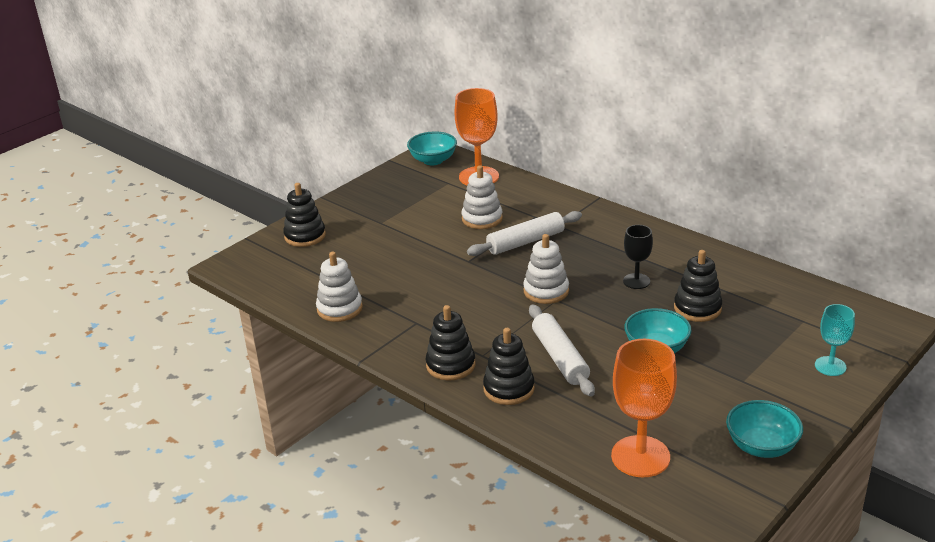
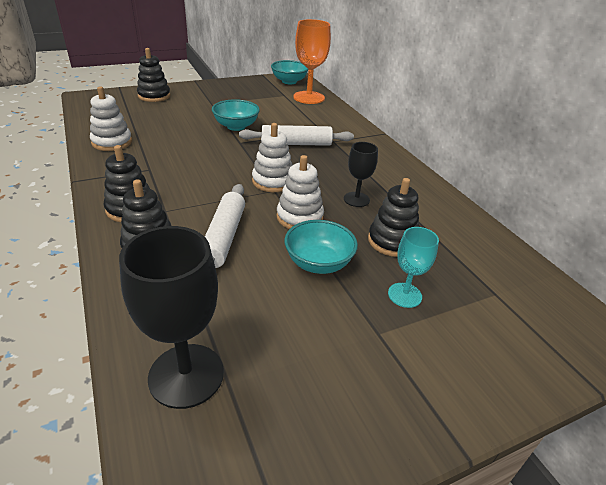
camera: 20 degrees right, 5 degrees up
(482, 219) = (281, 121): white stacking toy -> white stacking toy (299, 217)
(640, 456) = (186, 375): orange goblet -> black goblet
(761, 446) = (333, 431): turquoise bowl -> turquoise bowl (236, 126)
(830, 366) = (495, 359): turquoise goblet -> turquoise goblet (404, 295)

